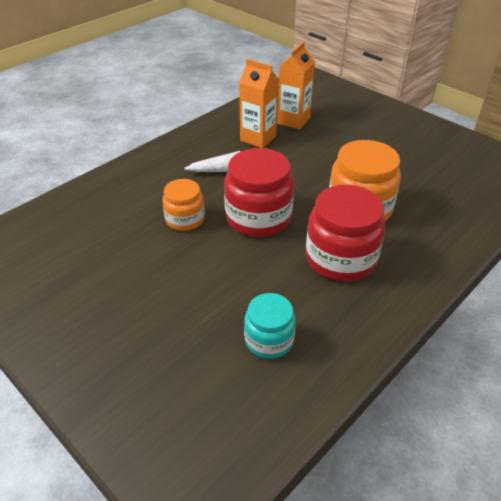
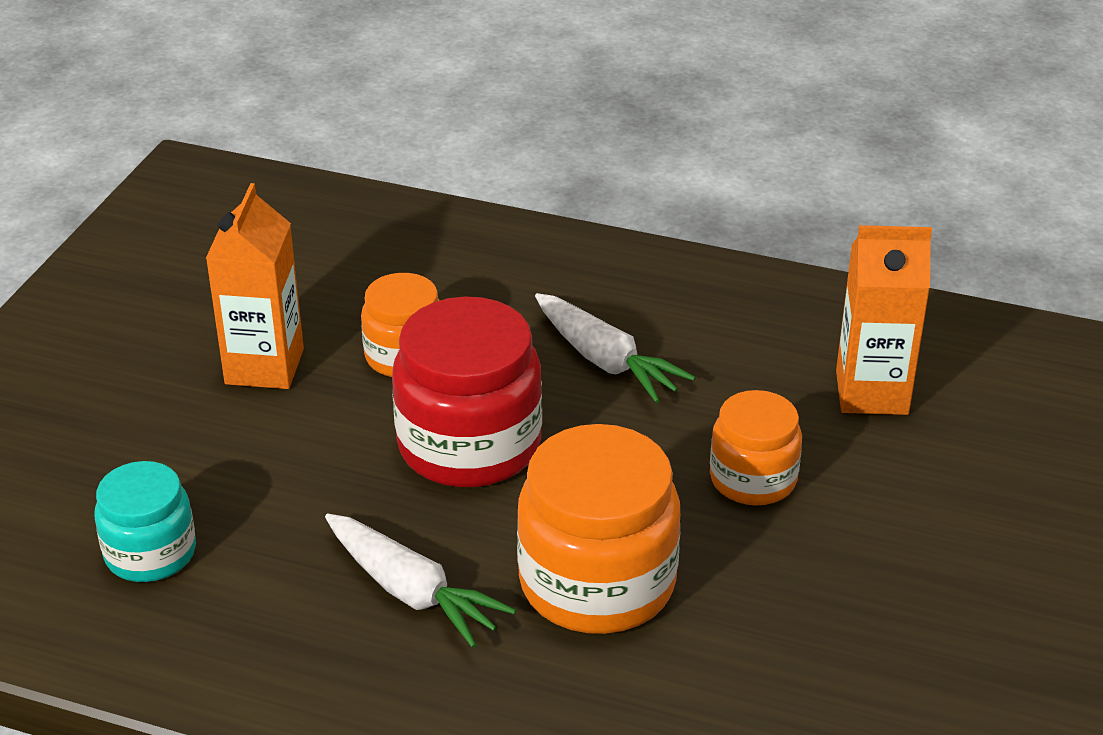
camera: 65 degrees right, 5 degrees down
(258, 138) = (748, 362): orange carton -> orange carton (264, 366)
(323, 157) = (753, 479): none -> orange jar
(340, 258) = (411, 592): red jar -> white carrot

